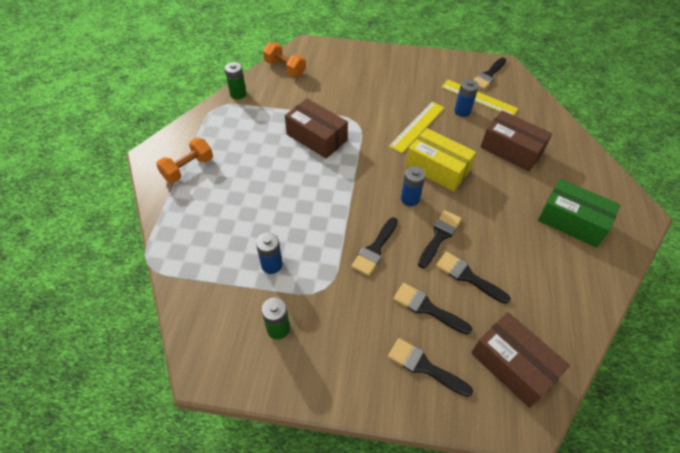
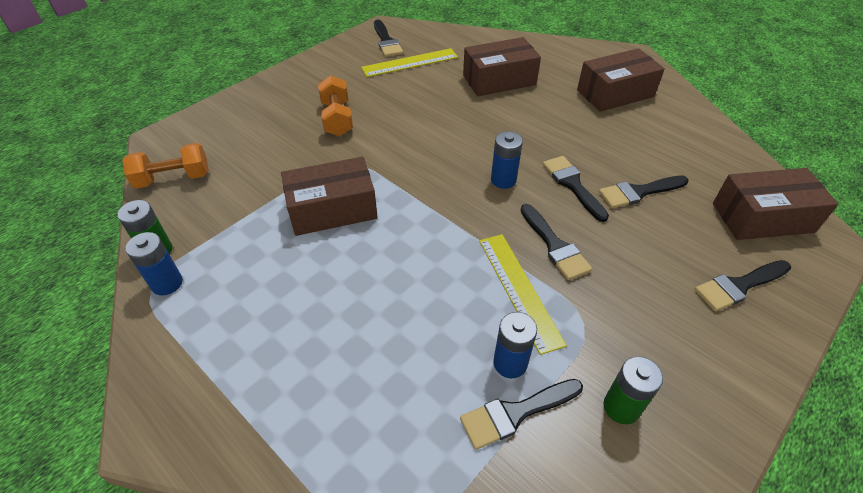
camera: 55 degrees left, 5 degrees down
(188, 168) = (238, 387): orange dumbbell -> orange dumbbell (337, 119)
(417, 126) = (404, 121): yellow ruler -> yellow ruler (519, 290)
(427, 308) = (663, 244): black brush -> black brush (516, 413)
(437, 168) = (478, 138): yellow box -> none
(462, 111) = (416, 81): blue battery -> blue battery (167, 283)
(572, 221) = (615, 93): green box -> brown box

